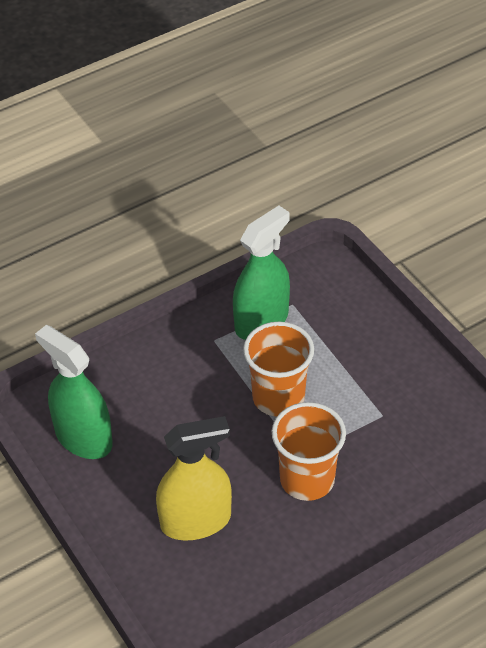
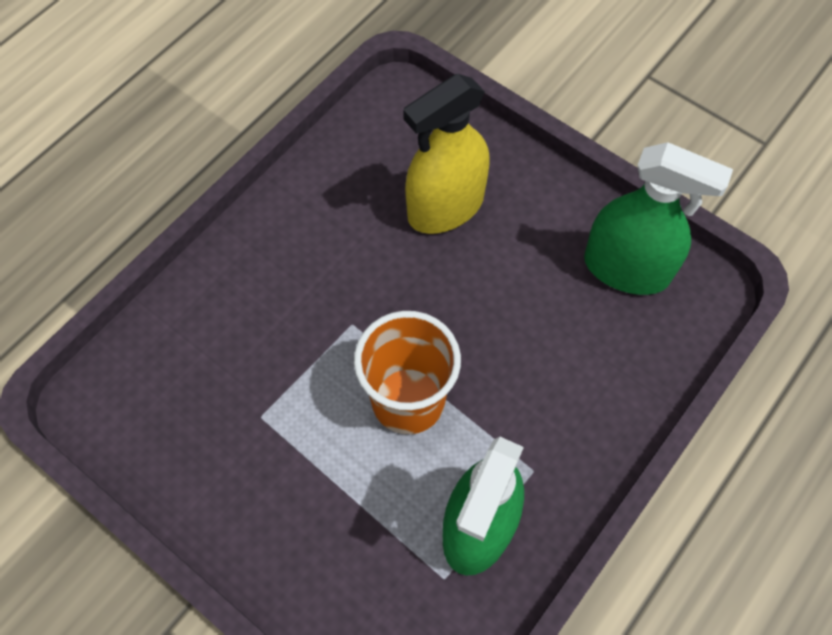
camera: 160 degrees right, 15 degrees up
(307, 479) = (334, 294): orange cup -> none

